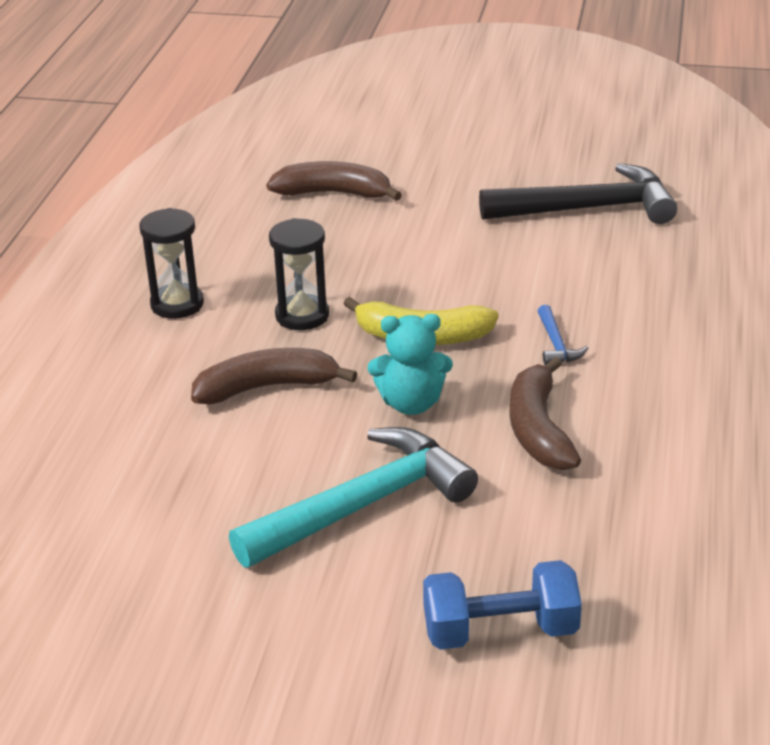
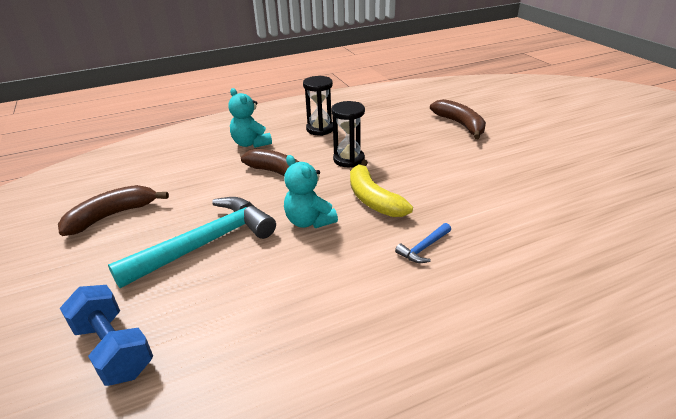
camera: 55 degrees right, 0 degrees up
(129, 383) = (251, 143): none -> turquoise teddy bear
(362, 505) = (205, 244): turquoise hammer -> turquoise hammer turned 60 degrees counterclockwise
(538, 429) = (329, 278): brown banana -> brown banana (112, 215)
(587, 209) = (580, 200): black hammer -> none

